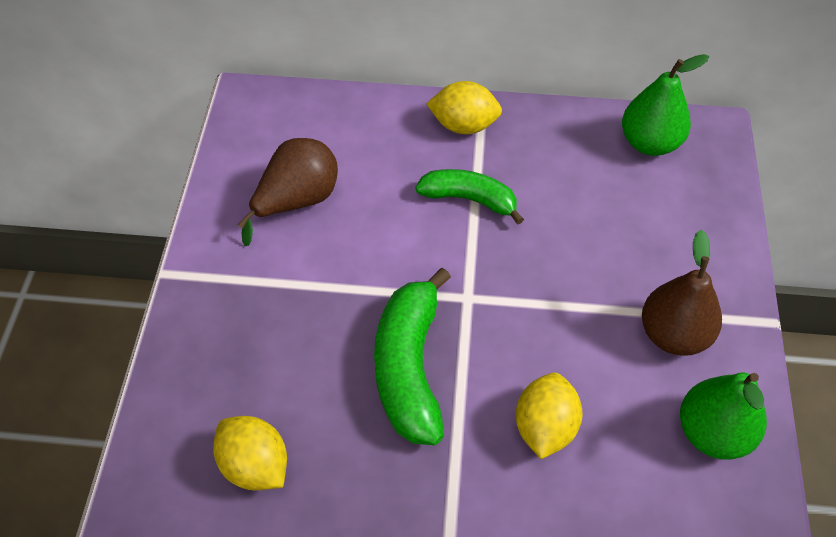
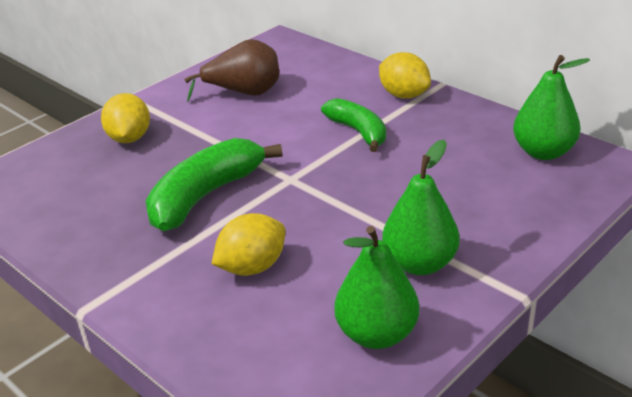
camera: 40 degrees right, 20 degrees down
(255, 466) = (57, 199): yellow lemon -> yellow lemon (129, 138)
(673, 335) = (420, 264): brown pear -> green pear

